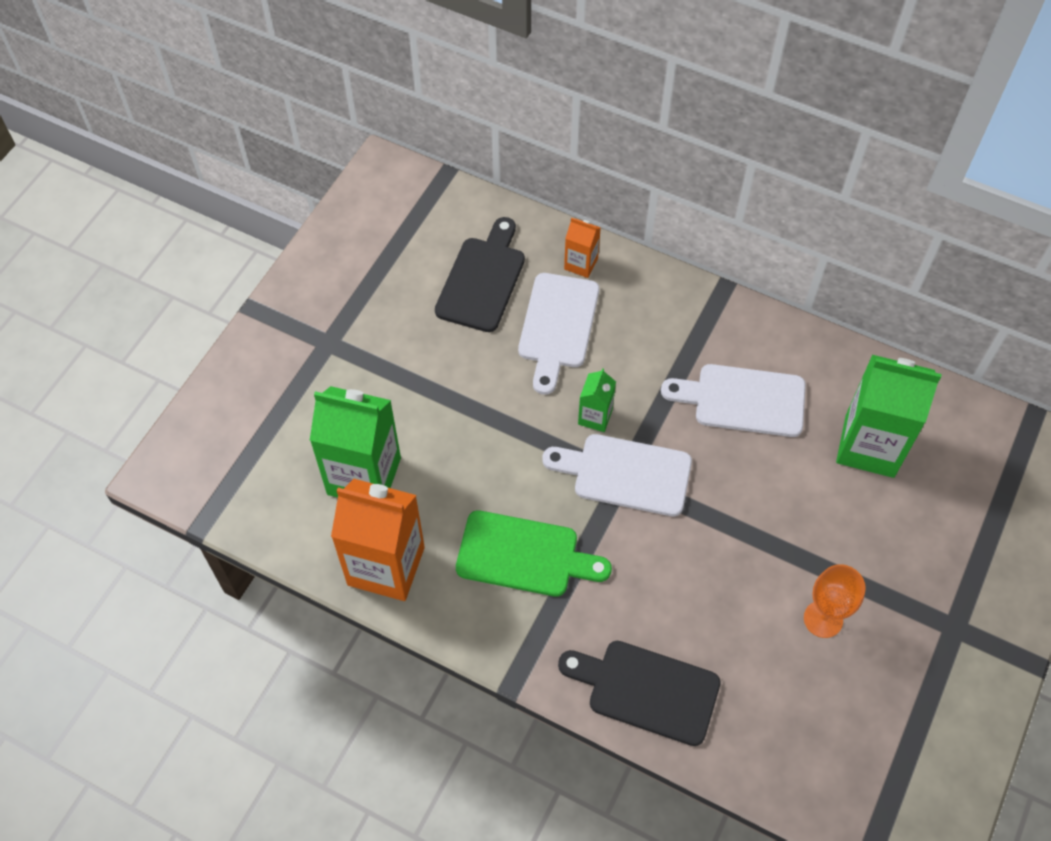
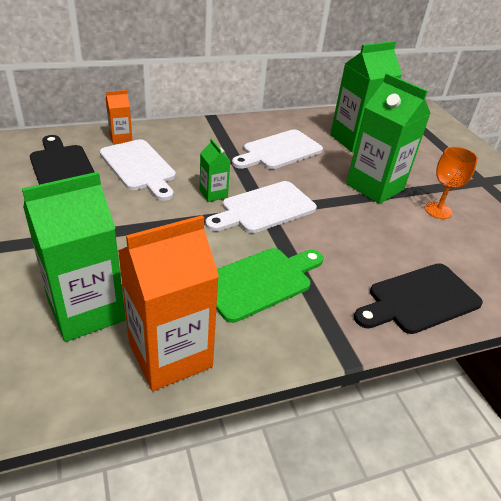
camera: 50 degrees left, 20 degrees down
(791, 533) = (375, 187): none -> green carton

